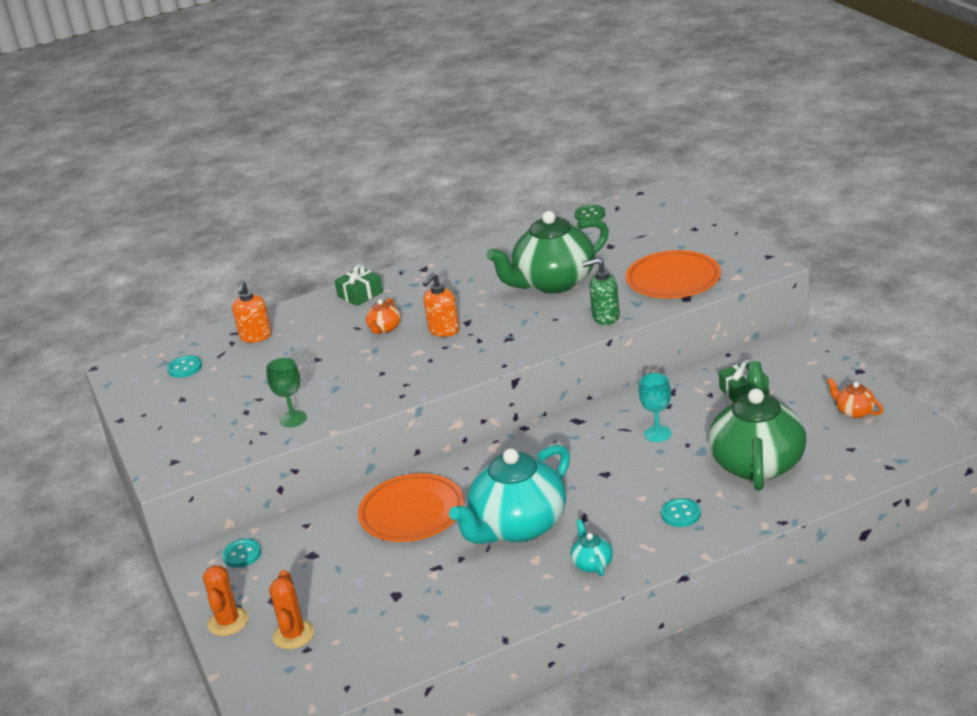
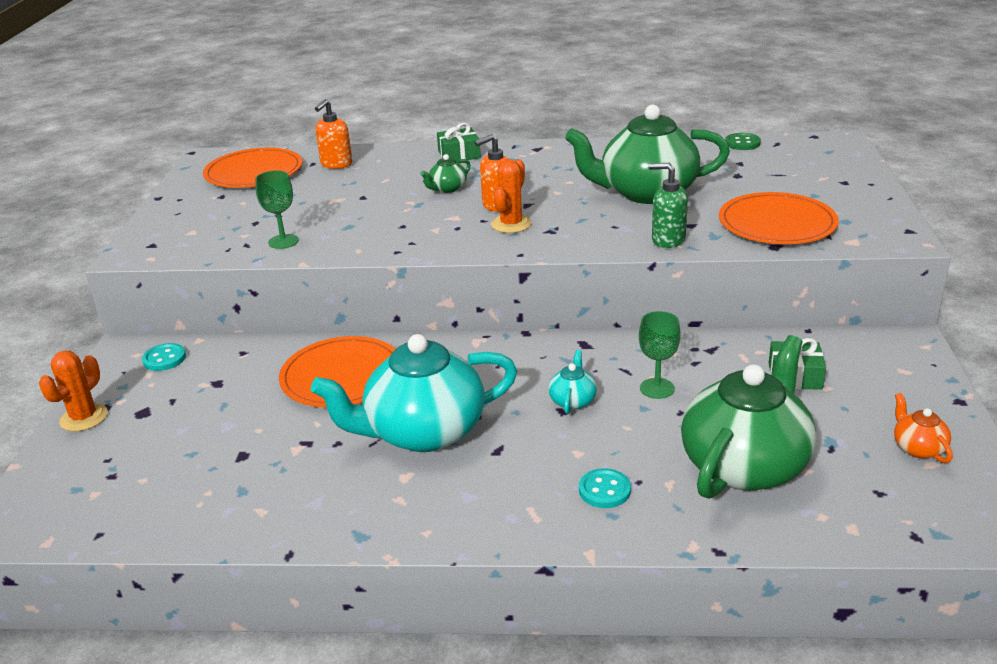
camera: 25 degrees right, 0 degrees up
(185, 368) = (254, 172): turquoise button -> orange plate
(293, 635) = (117, 455): orange cactus -> orange cactus (511, 224)
(384, 328) = (447, 188): orange teapot -> green teapot
(592, 564) = (457, 507): turquoise teapot -> turquoise teapot (572, 401)
(657, 434) = (657, 388): turquoise goblet -> green goblet

